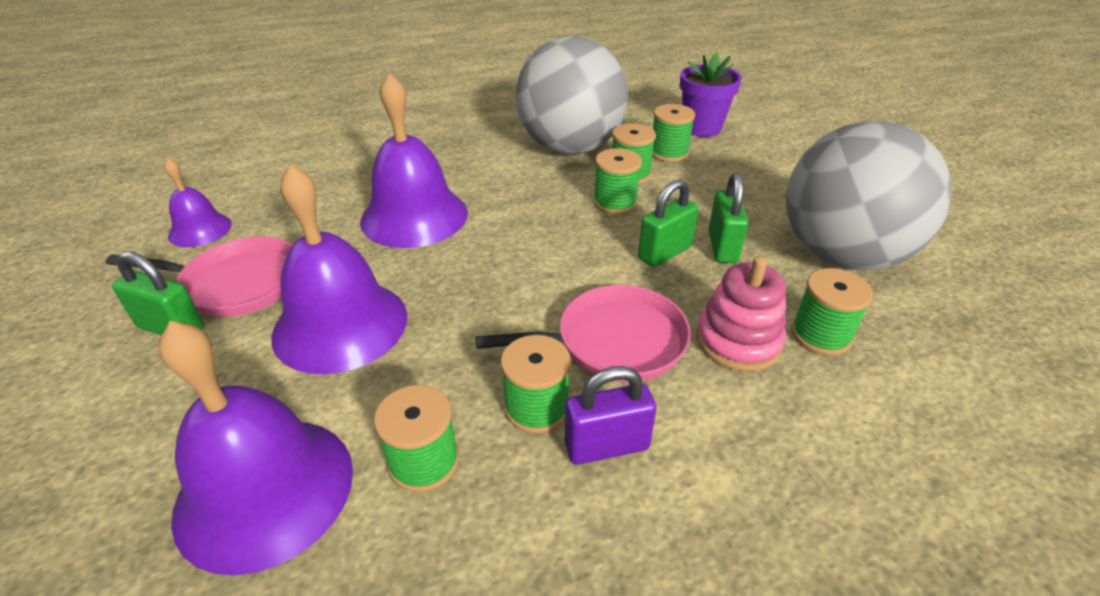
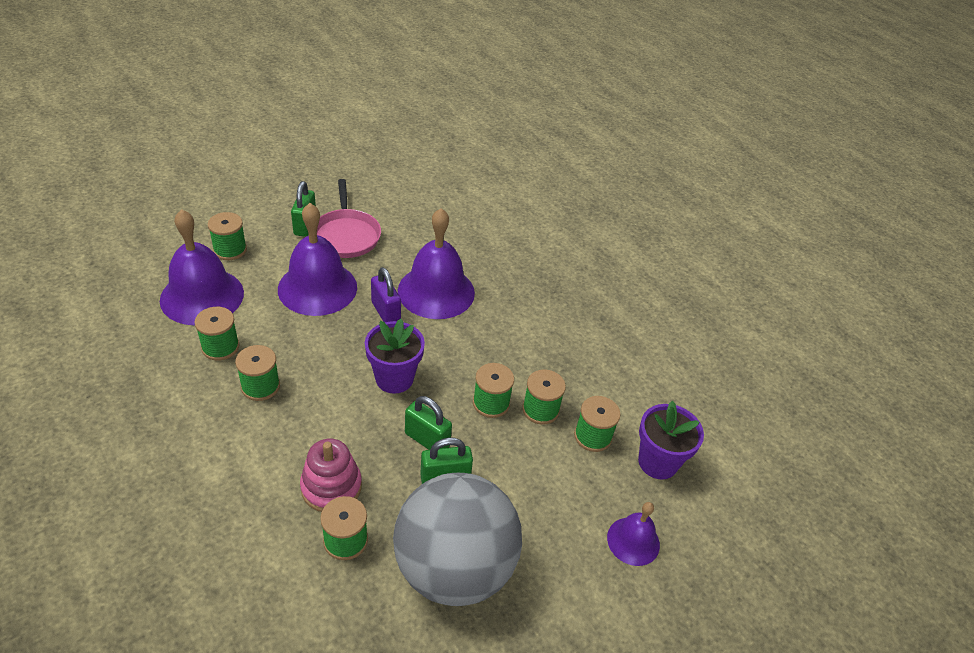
camera: 70 degrees right, 5 degrees up
(154, 439) = (230, 250): none -> green spool
(200, 229) = (394, 202): purple bell -> purple bell (633, 541)
(558, 267) = (394, 378): none -> purple flower pot
(570, 148) = (571, 363): grey ball -> none
(606, 446) = (234, 421): purple padlock -> purple padlock (386, 312)
(614, 341) = (321, 417): pink pan -> none

